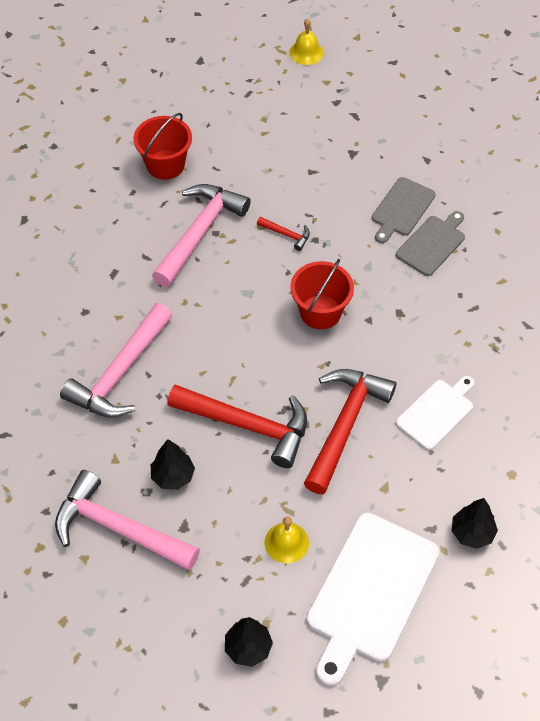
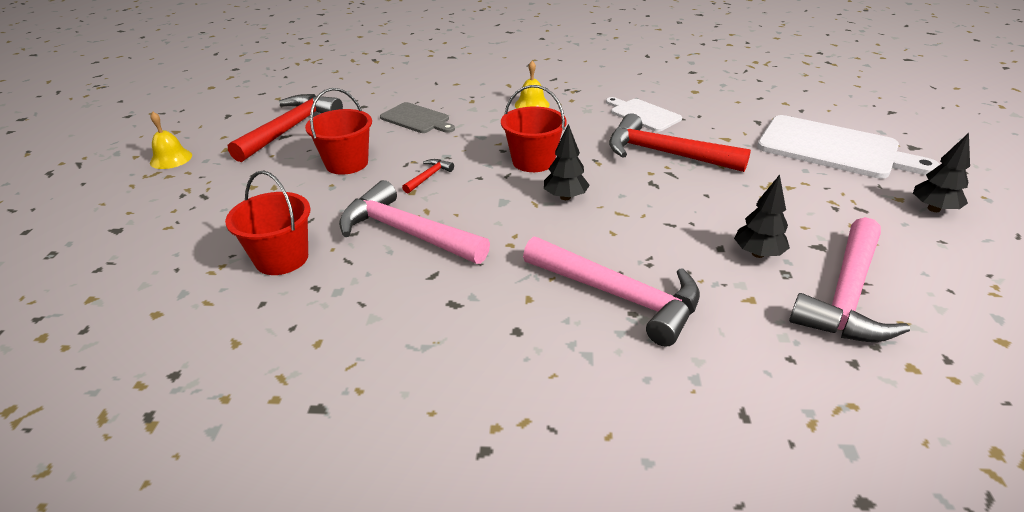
camera: 85 degrees left, 20 degrees down
(247, 426) = (678, 205): red hammer -> red hammer (290, 129)
(286, 542) = (806, 186): yellow bell -> yellow bell (532, 104)
(306, 172) = (347, 163): none -> red bucket
(432, 244) = (462, 108): grey cutting board -> none
(472, 533) = (754, 107): black tree -> black tree (565, 197)

